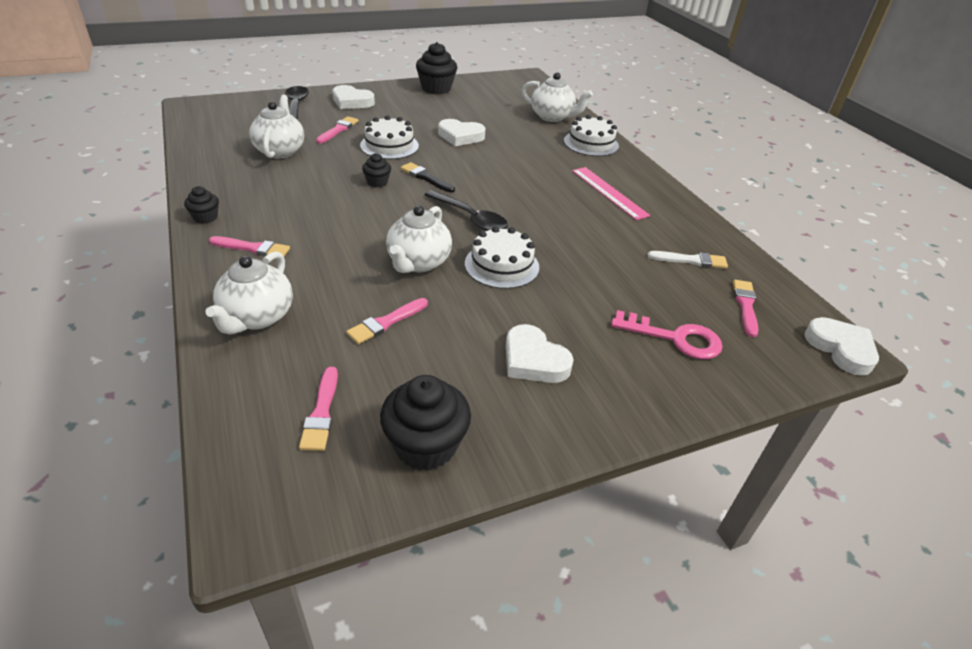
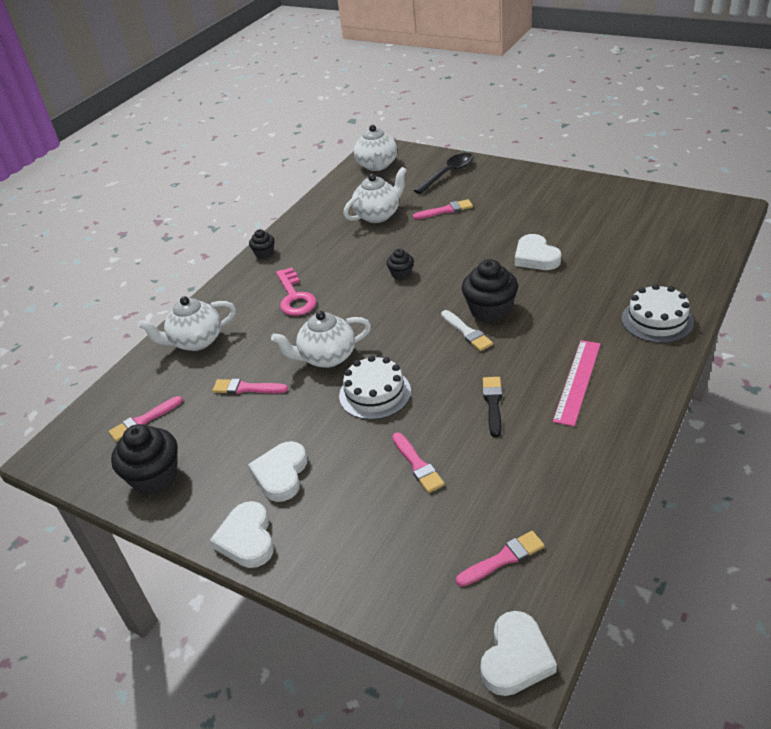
camera: 60 degrees right, 0 degrees up
(253, 248) = (256, 291): pink brush -> pink brush (417, 465)
(352, 101) = (498, 183): white heart -> white heart (247, 539)
(389, 145) = (461, 242): white cake -> none
(426, 177) = (442, 287): black brush -> black brush (493, 403)
(436, 88) = (598, 193): black cupcake -> black cupcake (490, 310)
(471, 218) = (417, 341): black spoon -> none
(552, 117) = (669, 271): white teapot -> white teapot (377, 165)
(675, 338) = (395, 535): pink key -> pink key (295, 297)
(691, 260) = (532, 489): white brush -> white brush (467, 332)

